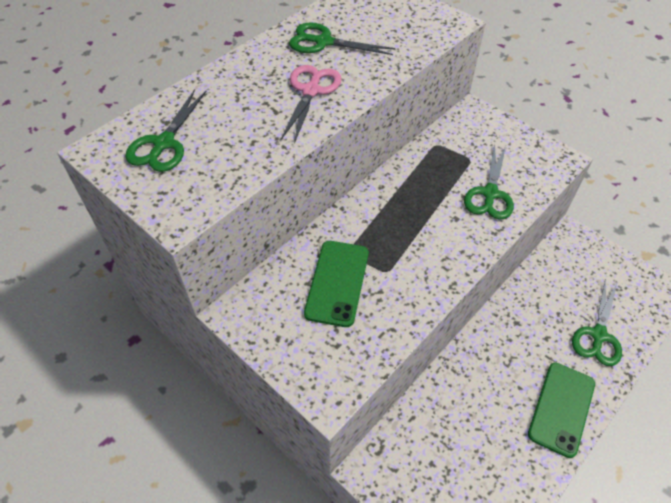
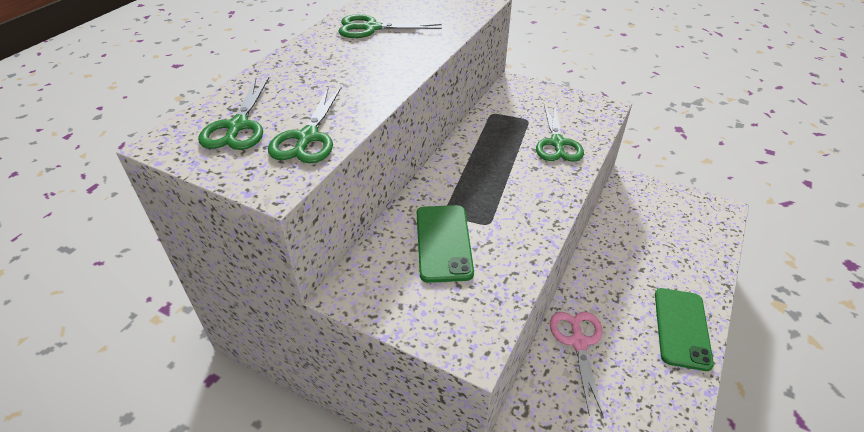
camera: 15 degrees left, 10 degrees down
(311, 91) = (375, 65): pink scissors -> pink scissors (578, 342)
(598, 335) = (685, 257): green scissors -> green scissors (307, 137)

